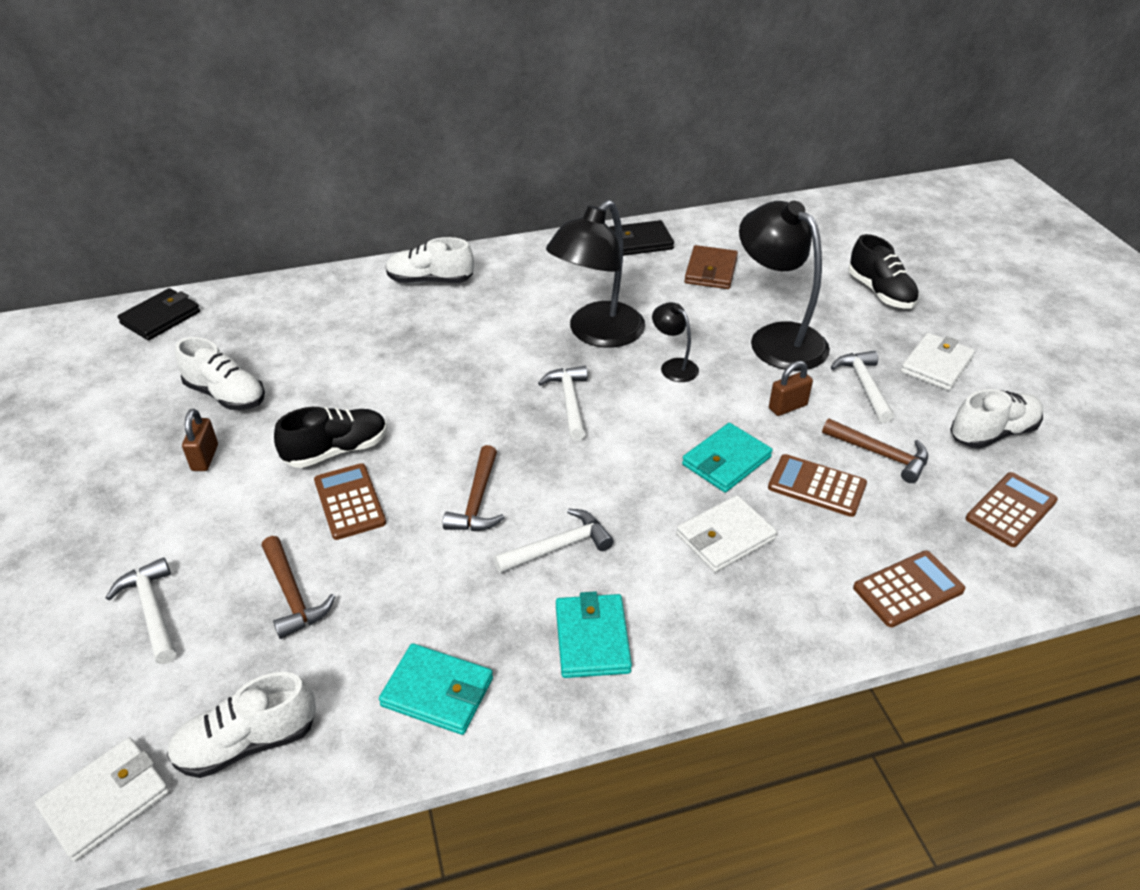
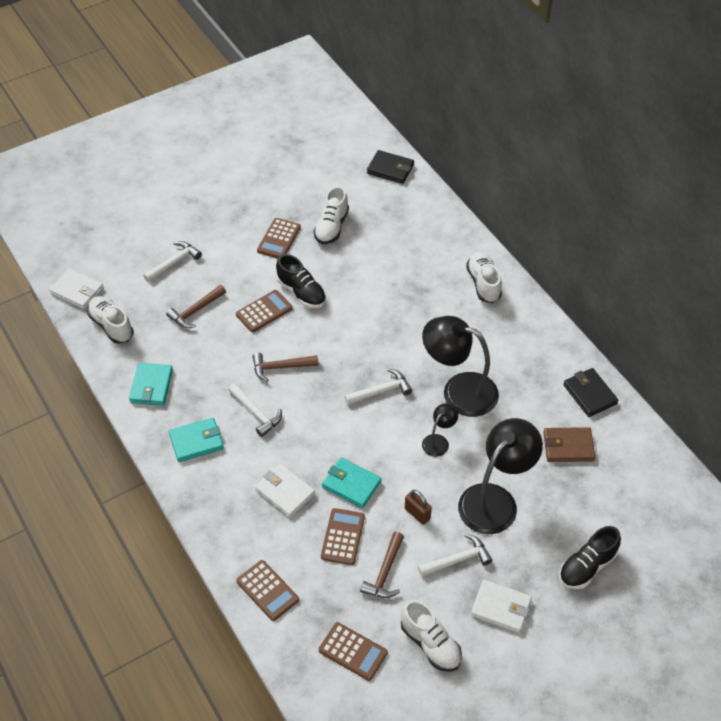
camera: 75 degrees right, 10 degrees up
(205, 458) = (279, 239): brown padlock -> brown calculator

